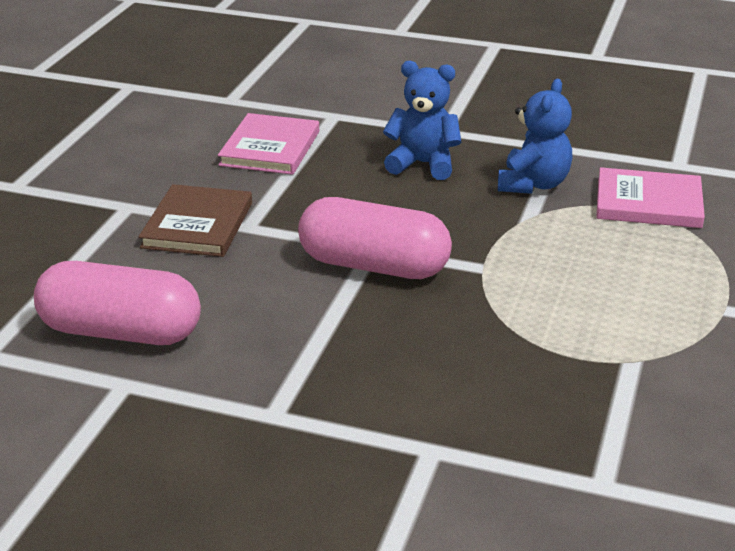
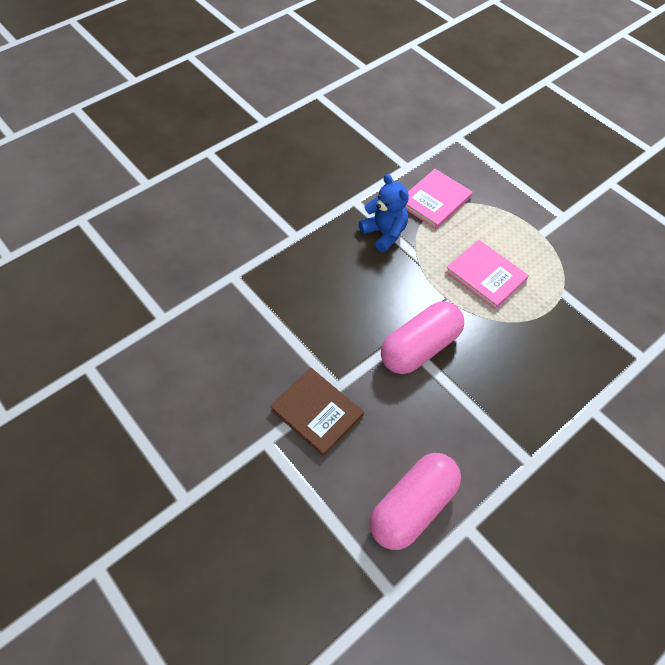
camera: 60 degrees left, 25 degrees up
(270, 148) = (248, 329): pink book -> pink book (485, 276)
(423, 164) = (327, 266): blue teddy bear -> none

